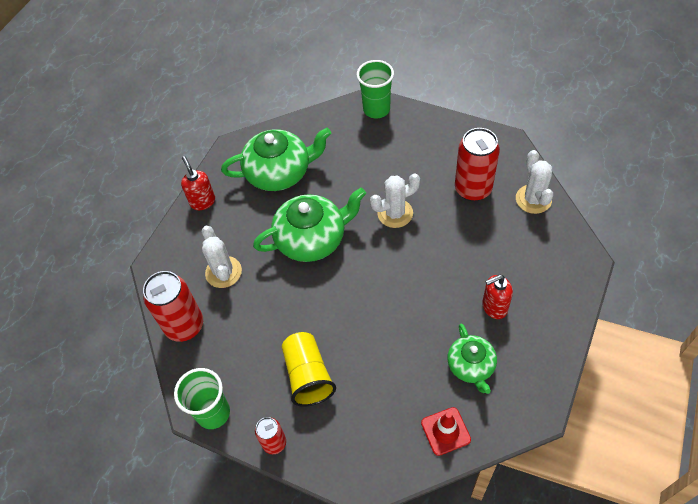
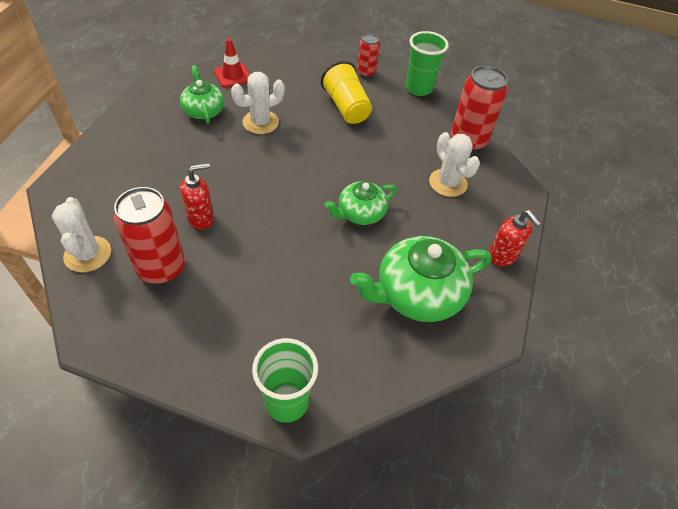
camera: 165 degrees right, 5 degrees down
(312, 238) = (360, 213): green teapot -> green teapot, size x0.60
(395, 213) = (264, 239): white cactus -> white cactus (260, 122)
(494, 307) = (171, 150): red soap dispenser -> red soap dispenser (201, 218)

